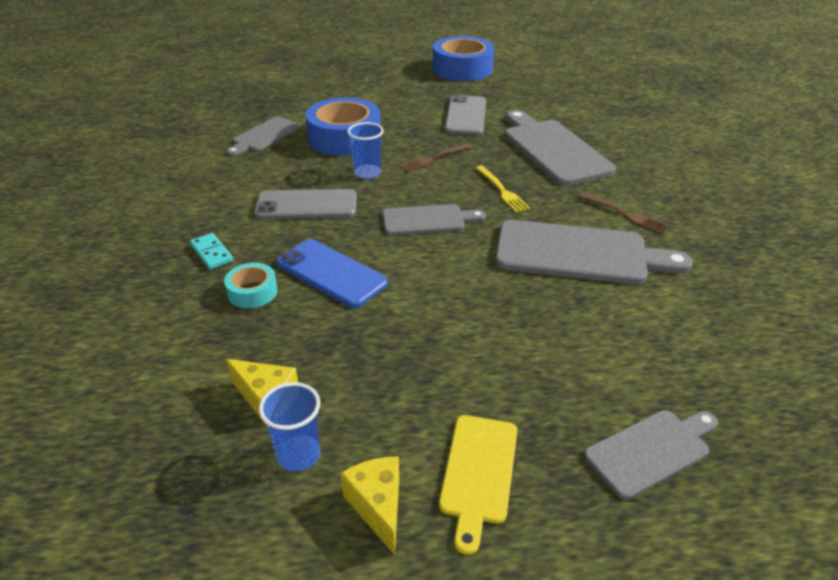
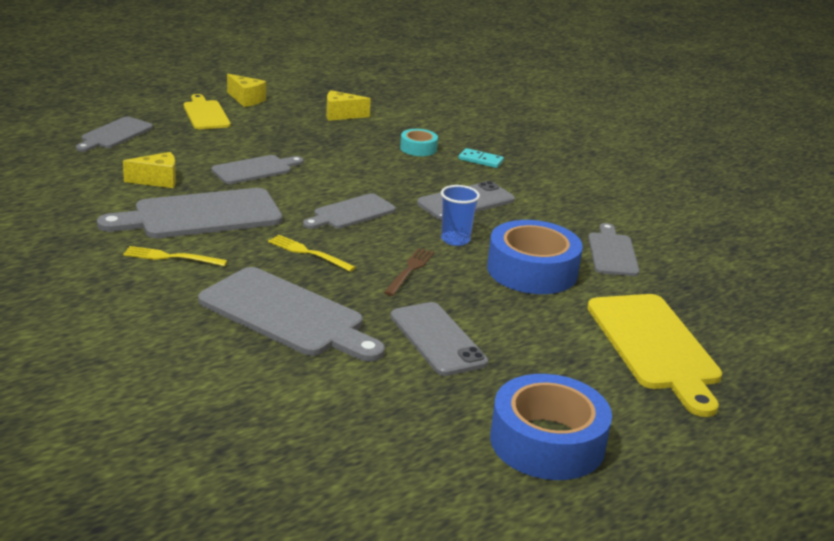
camera: 145 degrees right, 10 degrees down
(298, 455) = (301, 104): blue cup -> none
(331, 273) = (381, 166): blue phone -> none
(342, 86) = (655, 346): none -> yellow cutting board
(482, 308) = (255, 169): none -> grey cutting board
(610, 320) = (157, 181): none -> yellow cheese
(624, 214) = (171, 257): brown fork -> yellow fork

